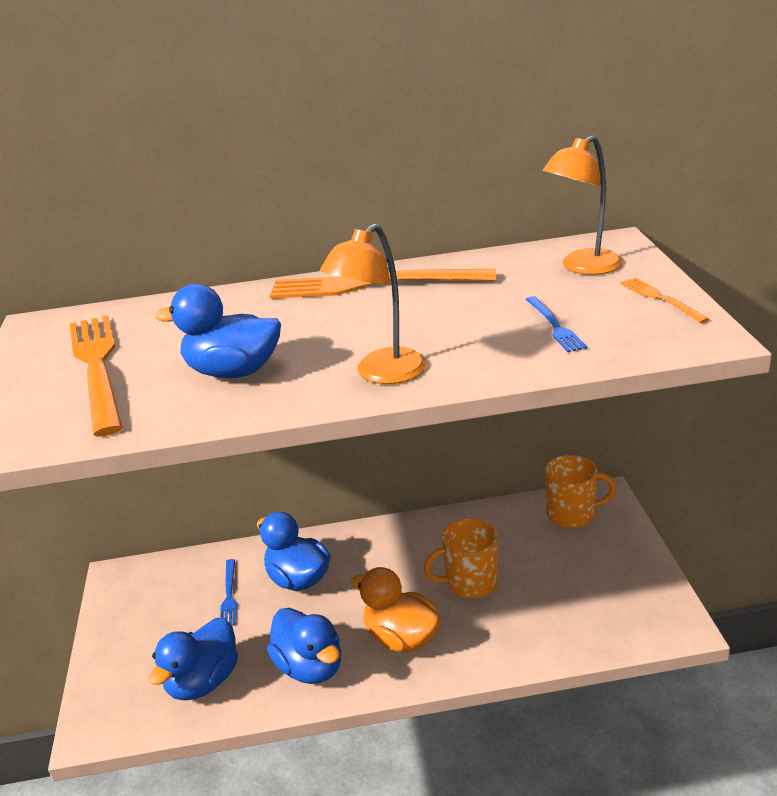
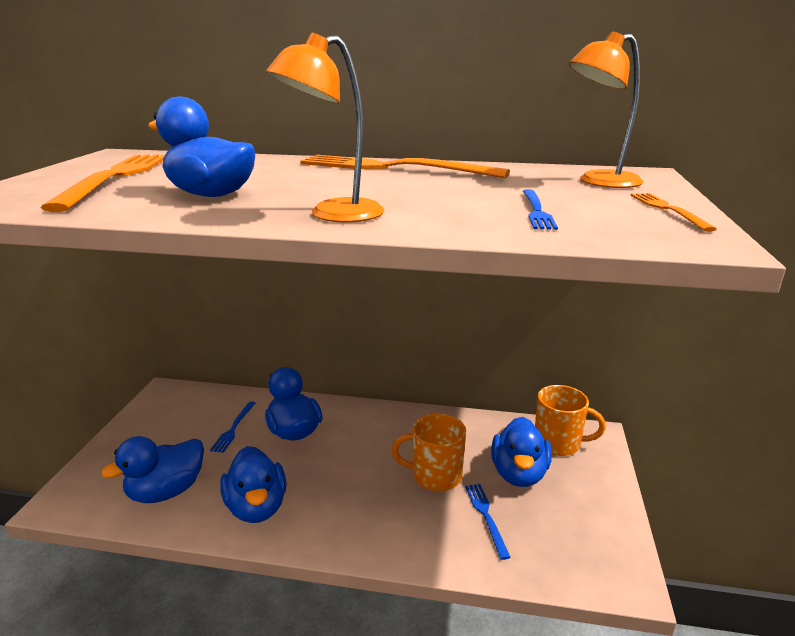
camera: 15 degrees right, 5 degrees down
(401, 638) = (348, 506): orange duck -> none
(536, 607) = (486, 516): none -> blue fork
(548, 557) = (519, 474): none -> blue duck

